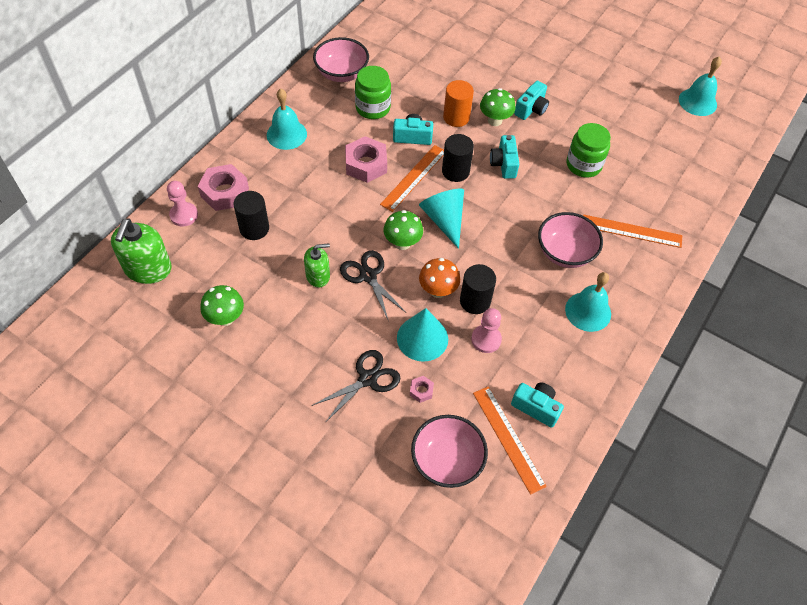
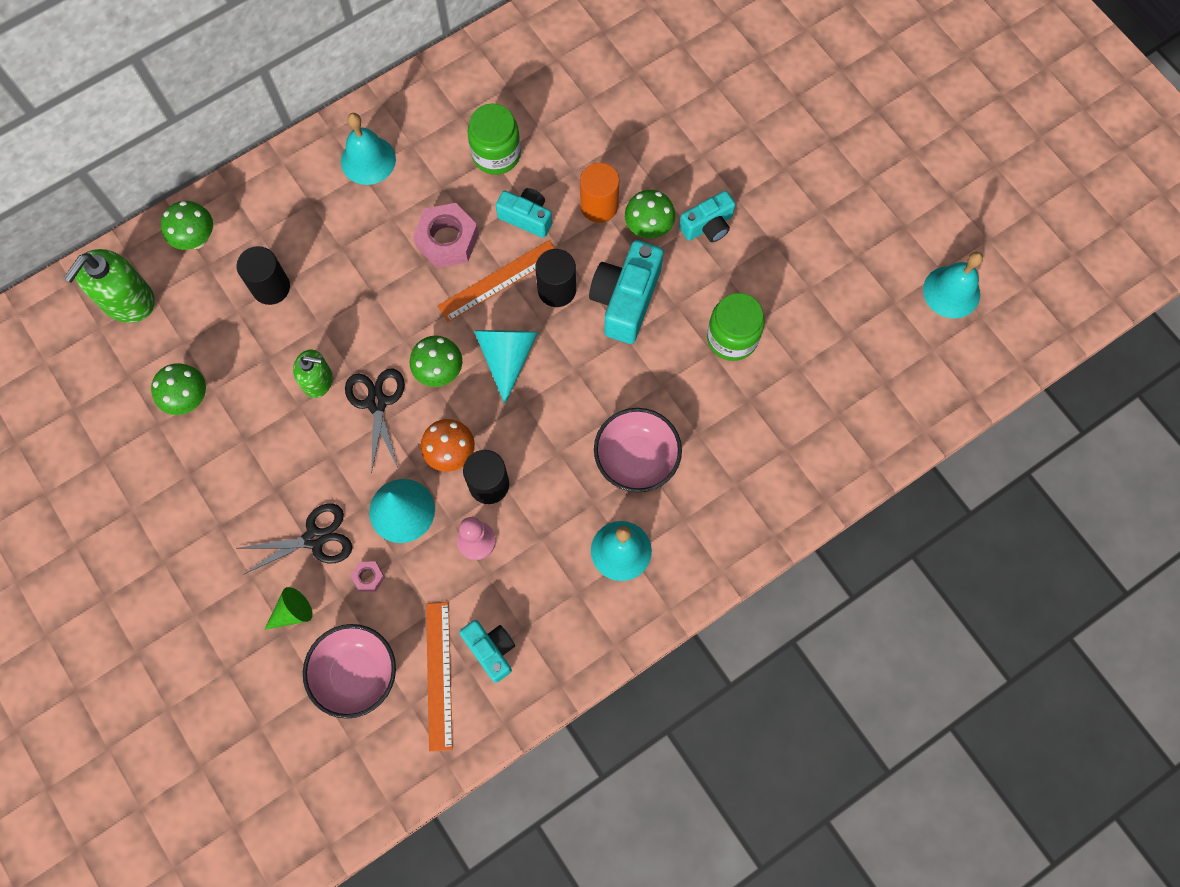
camera: 25 degrees right, 15 degrees up
(184, 215) = (196, 239): pink pawn -> green mushroom
(224, 192) = (257, 222): pink nut -> none
(341, 73) = (480, 85): pink bowl -> none
(376, 435) = (292, 612): none -> green cone
(504, 164) = (625, 300): turquoise camera -> turquoise camera, size x1.63
(631, 231) = (740, 459): orange ruler -> none

